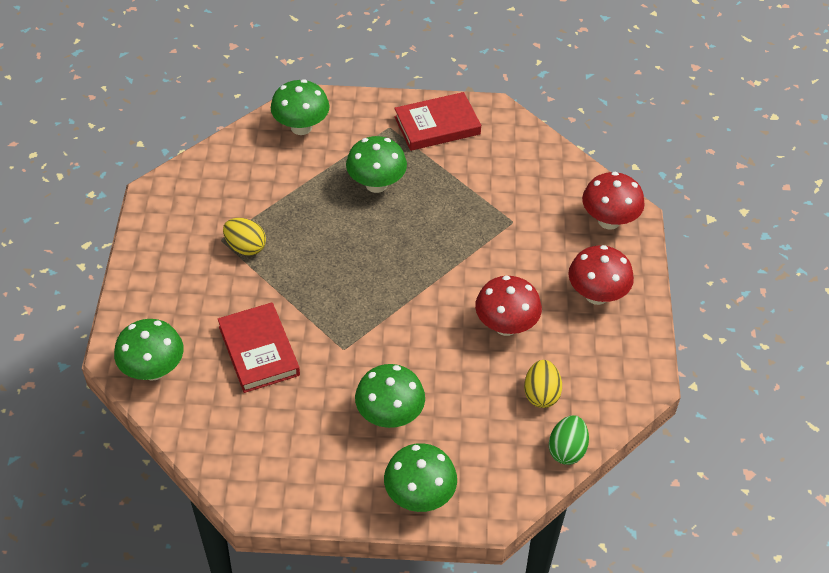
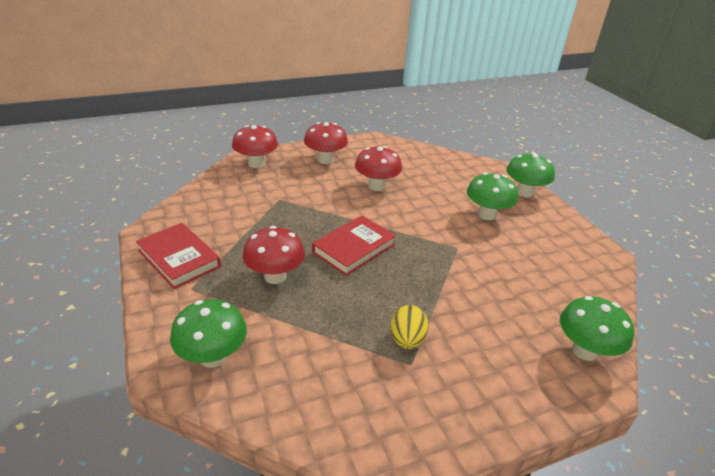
camera: 115 degrees left, 15 degrees down
(258, 351) = (502, 291): red book -> red book (354, 248)
(376, 184) = (275, 276): green mushroom -> red mushroom
(541, 394) = (416, 167): yellow egg -> none
(567, 450) = (443, 154): green egg -> none

